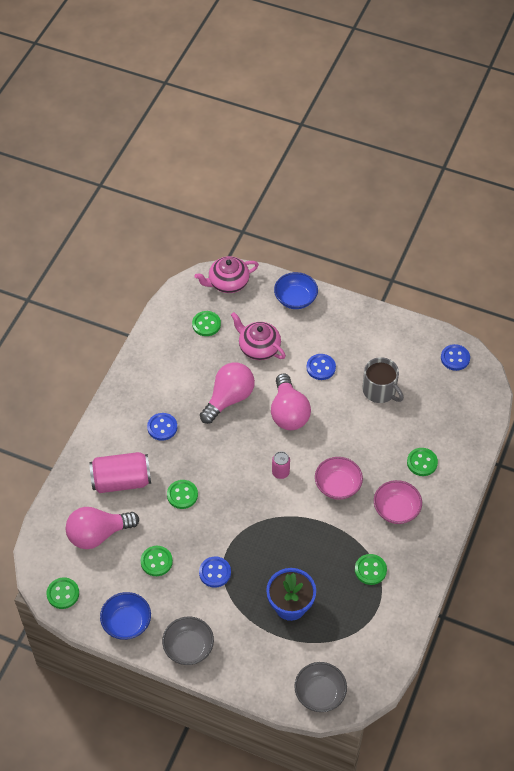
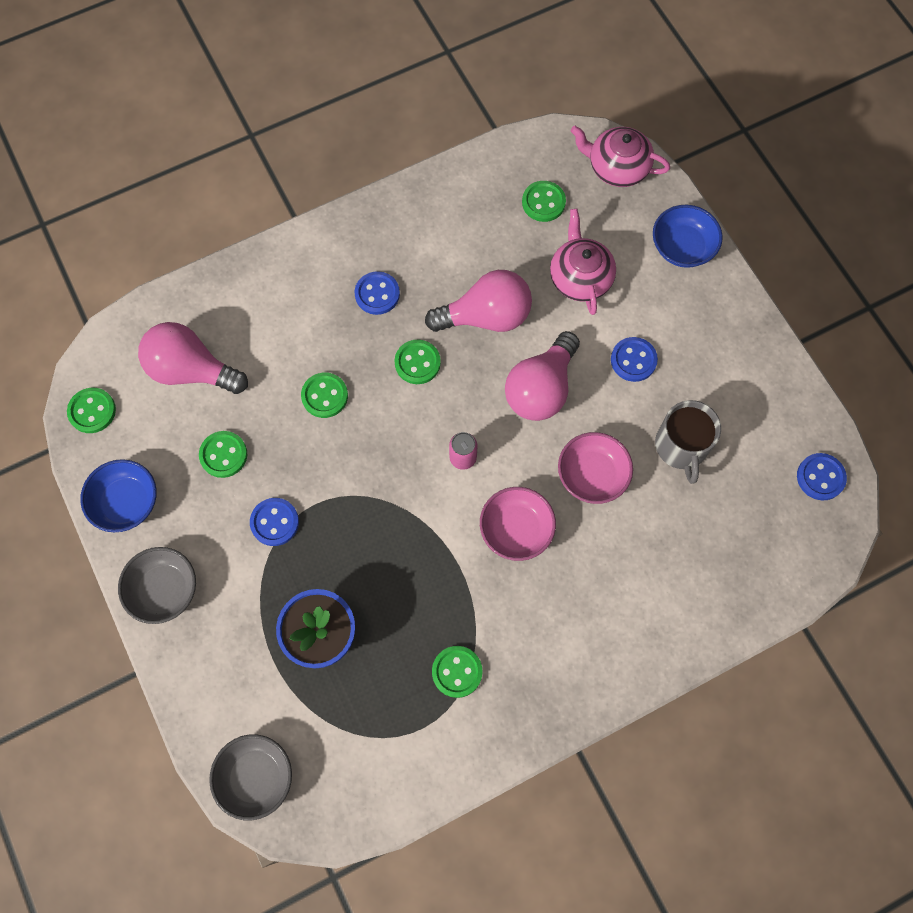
camera: 40 degrees right, 15 degrees up
(121, 481) = (274, 325): pink can -> none
(396, 509) = (560, 619): pink bowl -> pink bowl (592, 475)
(422, 462) = (649, 584): green button -> green button (417, 363)

